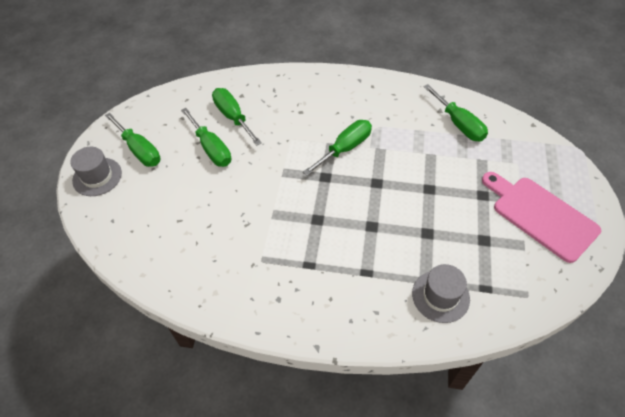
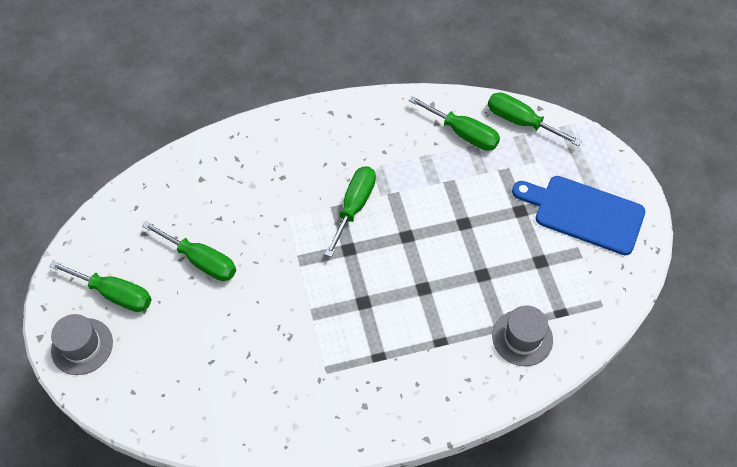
camera: 25 degrees left, 5 degrees up
(233, 117) = (206, 211): green screwdriver -> green screwdriver (520, 122)
(540, 215) = (584, 213): pink cutting board -> blue cutting board

